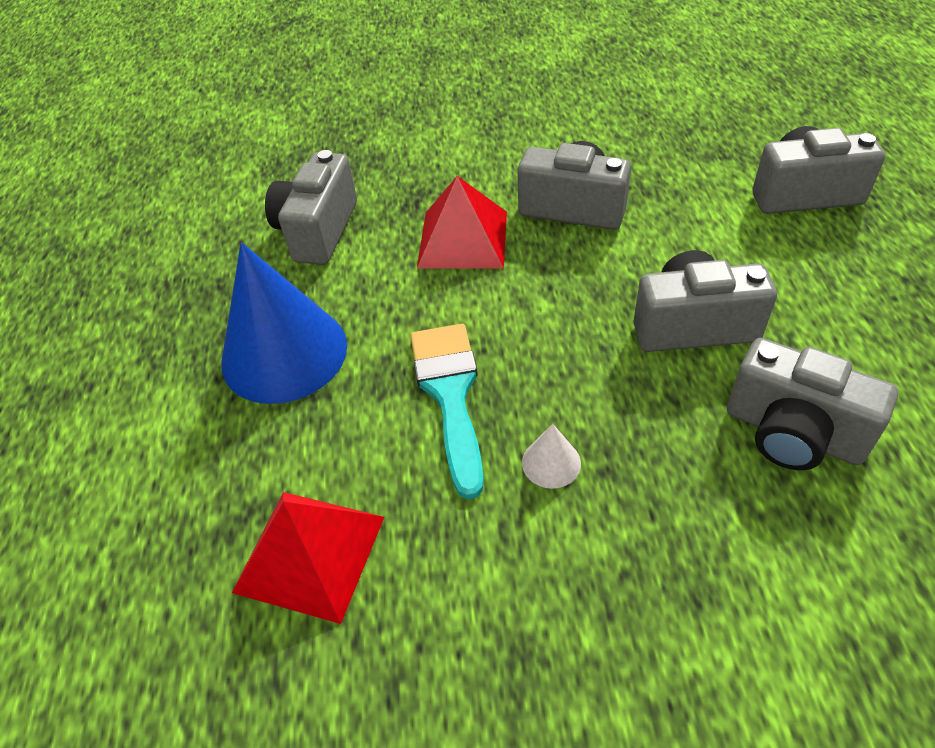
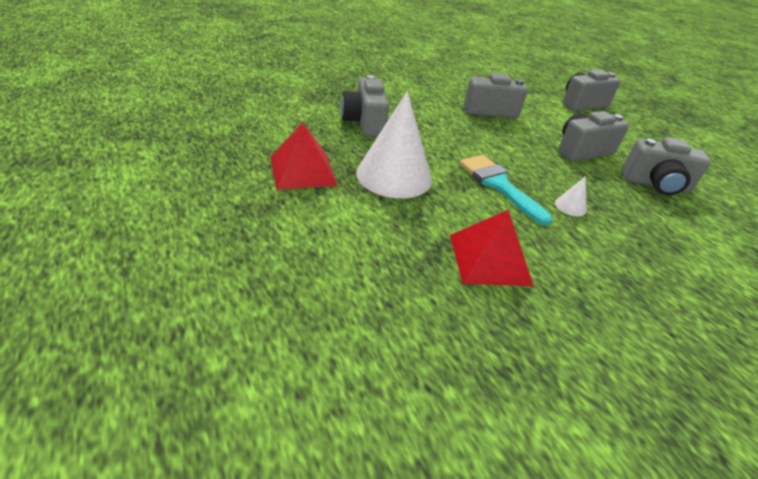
camera: 30 degrees left, 10 degrees down
(284, 353) = (394, 175): blue cone -> white cone
(463, 239) = (447, 124): red pyramid -> red pyramid (303, 170)

